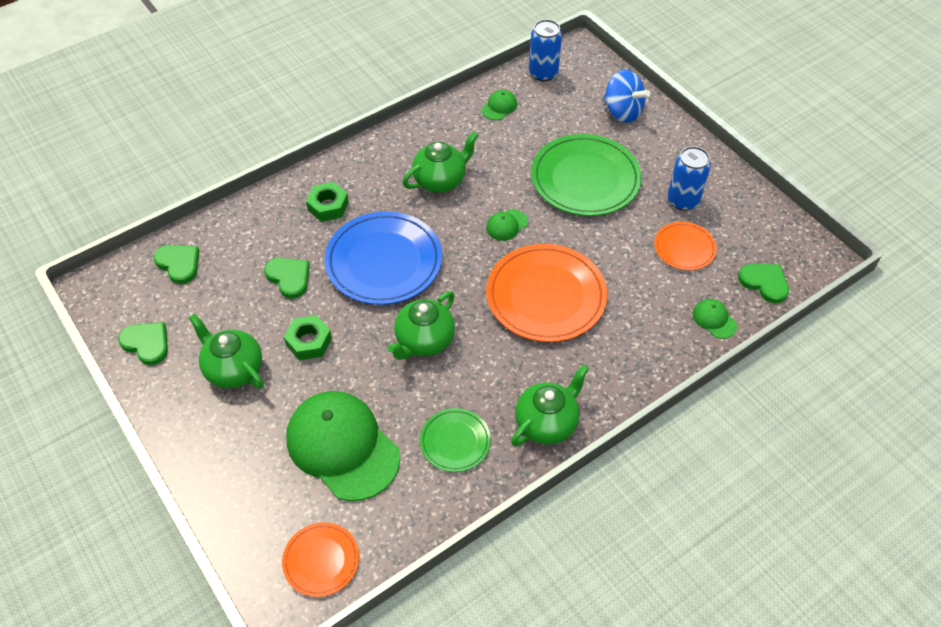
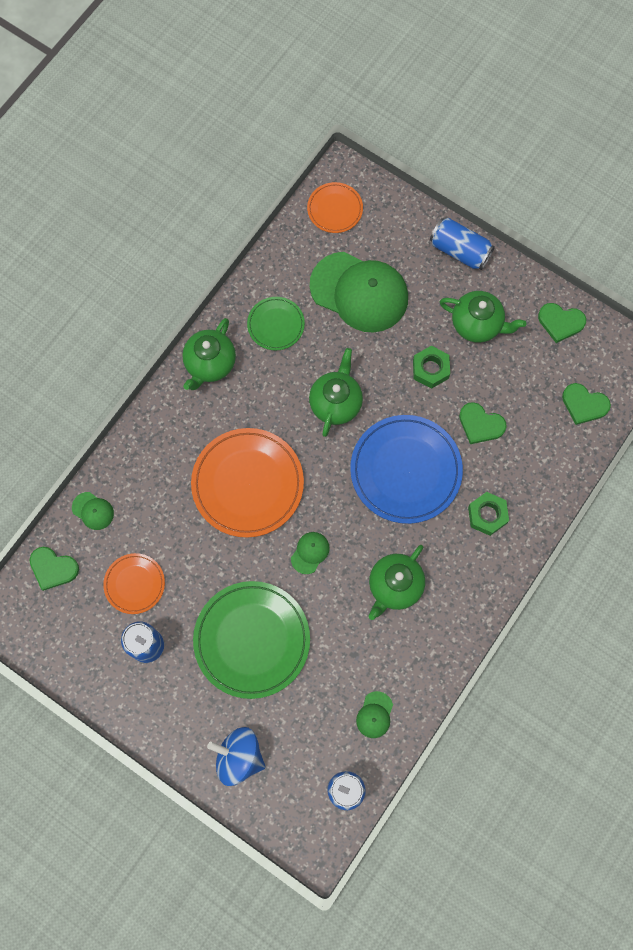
camera: 160 degrees right, 20 degrees up
(202, 455) = (459, 251): none -> blue can

